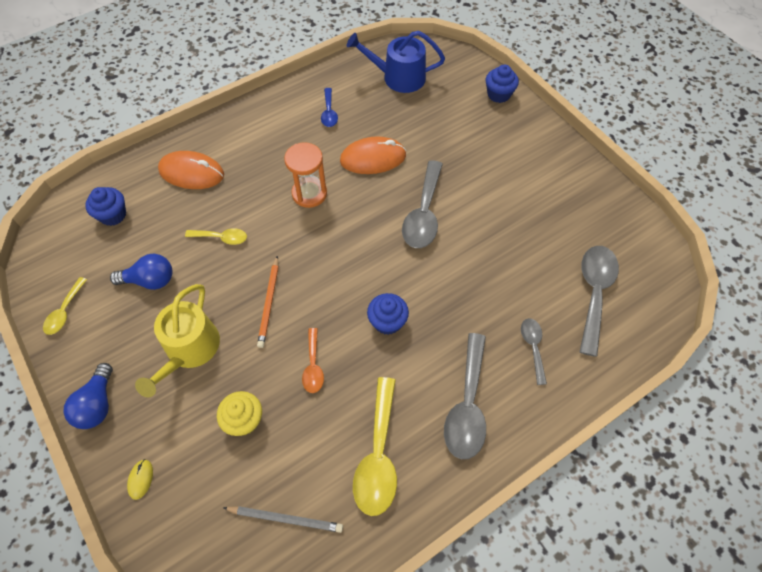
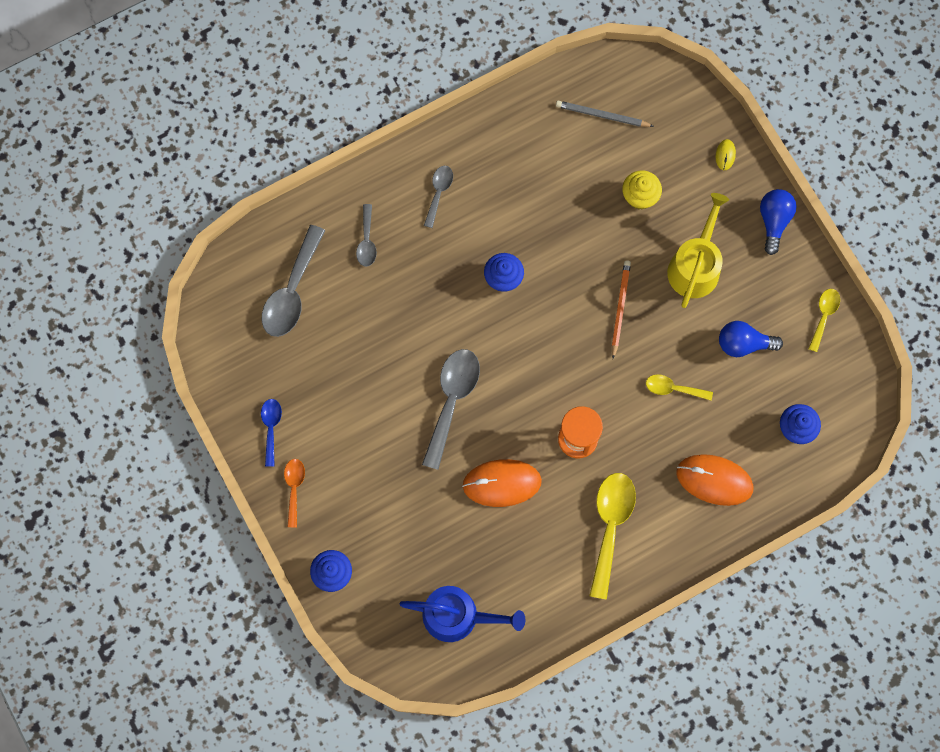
camera: 175 degrees left, 15 degrees up
(313, 366) = (577, 240): orange spoon -> orange spoon (294, 488)
(329, 112) = (551, 561): blue spoon -> blue spoon (271, 428)
(378, 455) = (522, 157): yellow spoon -> yellow spoon (610, 527)
(467, 405) = (439, 193): grey spoon -> grey spoon, size x0.55

